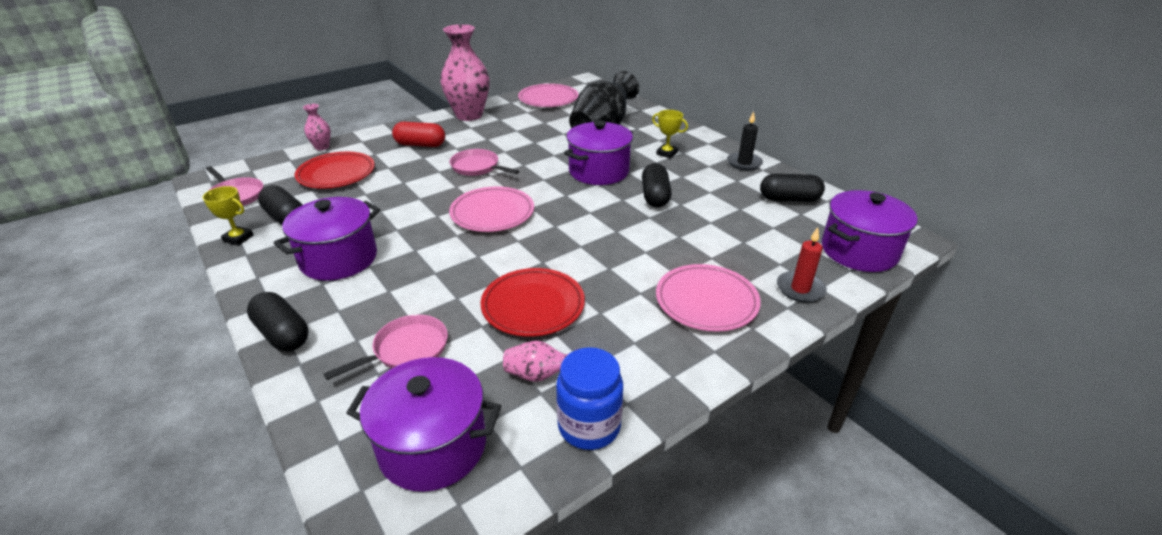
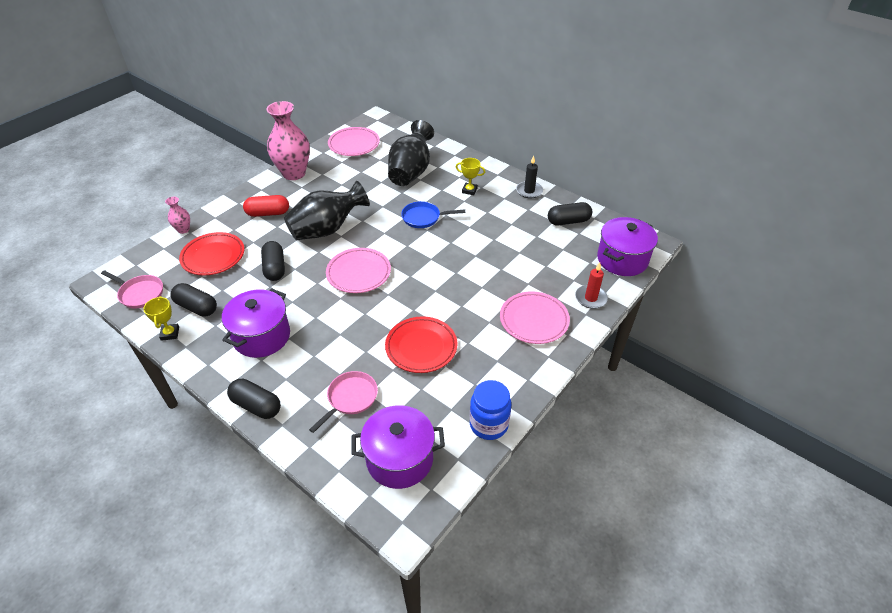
camera: 15 degrees left, 10 degrees up
(238, 238) = (170, 333): yellow trophy -> yellow trophy turned 75 degrees clockwise
(477, 167) = (327, 229): pink pan -> black vase
(539, 375) = (445, 397): pink vase -> none
(599, 171) = (424, 218): purple pot -> blue pan
(655, 196) = (473, 235): black capsule -> black capsule (275, 268)

